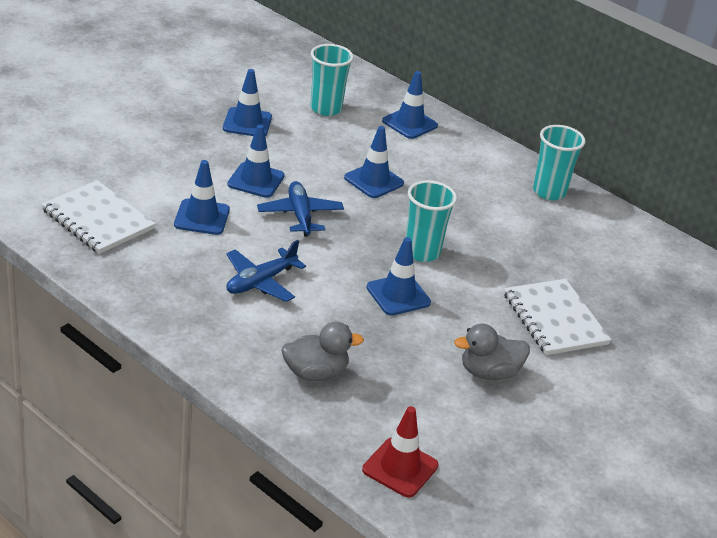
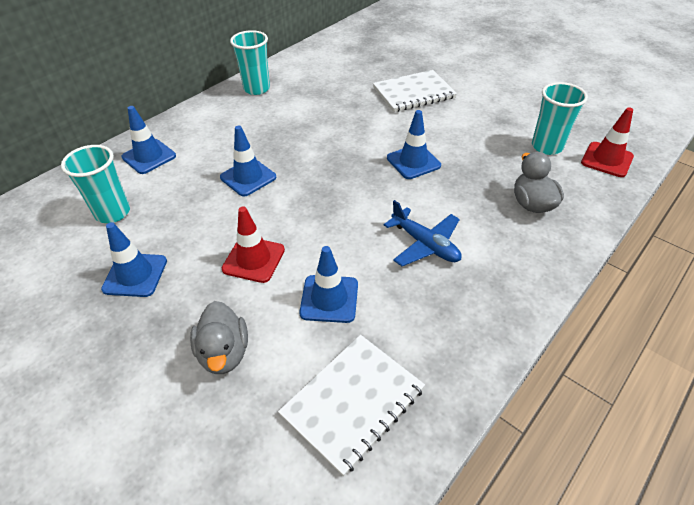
camera: 85 degrees left, 10 degrees up
(256, 180) = (253, 259): blue traffic cone -> red traffic cone
(300, 215) = (312, 223): blue plane -> none
(422, 252) = (351, 150): turquoise cup -> turquoise cup (547, 147)
(489, 372) = (485, 121): grey duck -> grey duck (224, 353)

